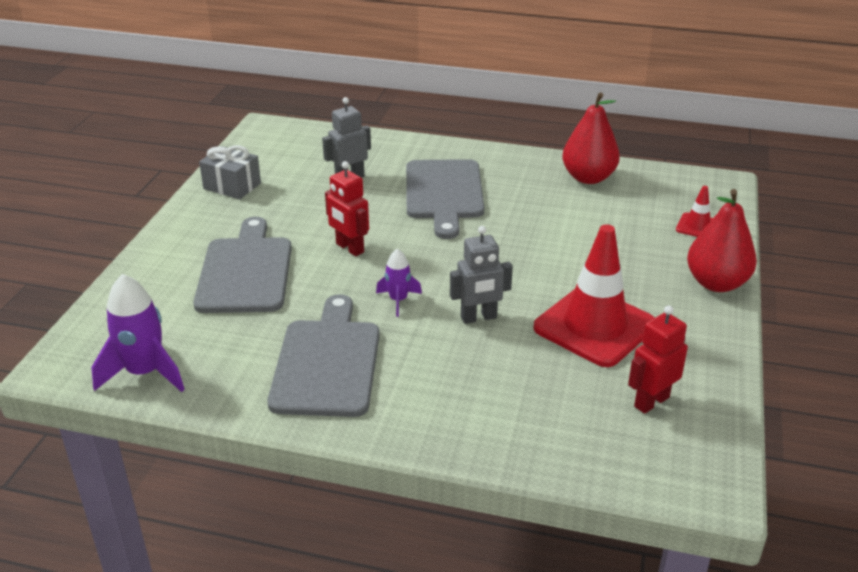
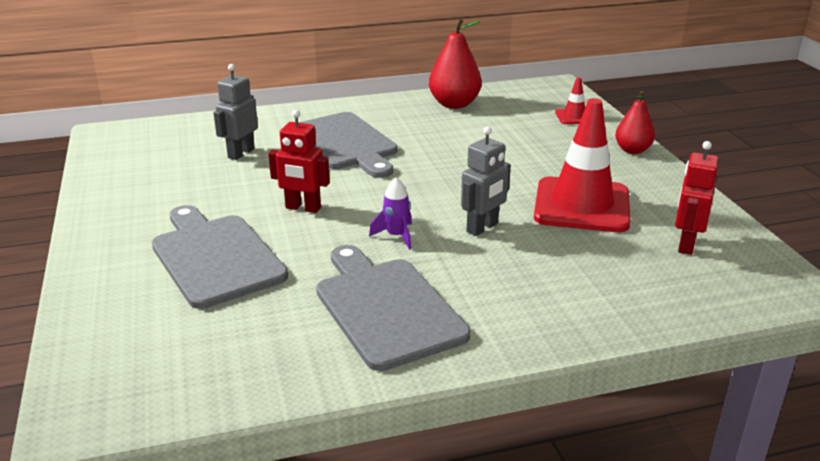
camera: 30 degrees left, 5 degrees down
(144, 373) = (197, 386): purple rocket -> none
(232, 186) = (121, 189): grey gift -> none
(716, 283) = (632, 150): red pear -> red pear, size x0.65

